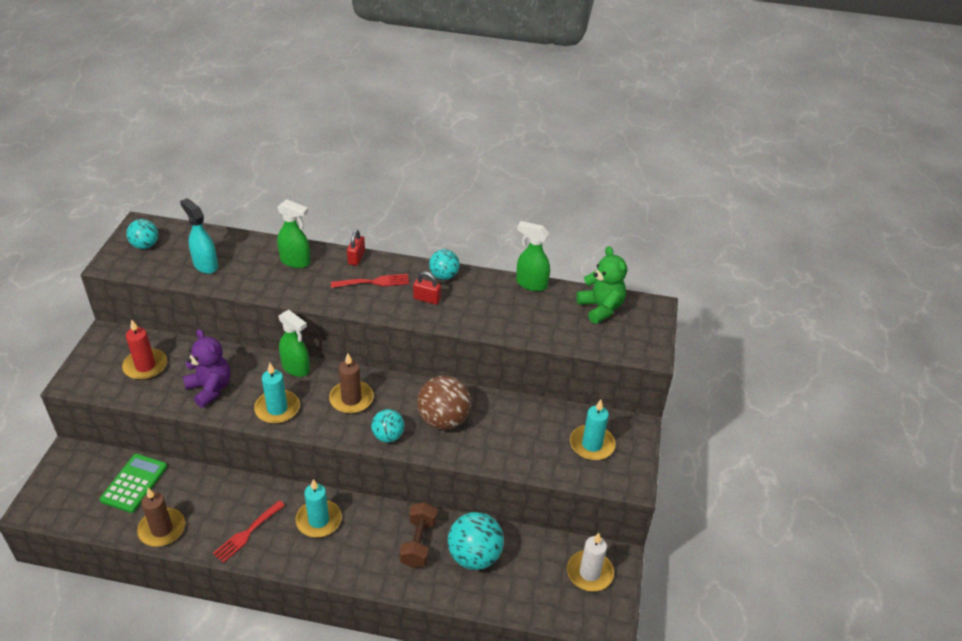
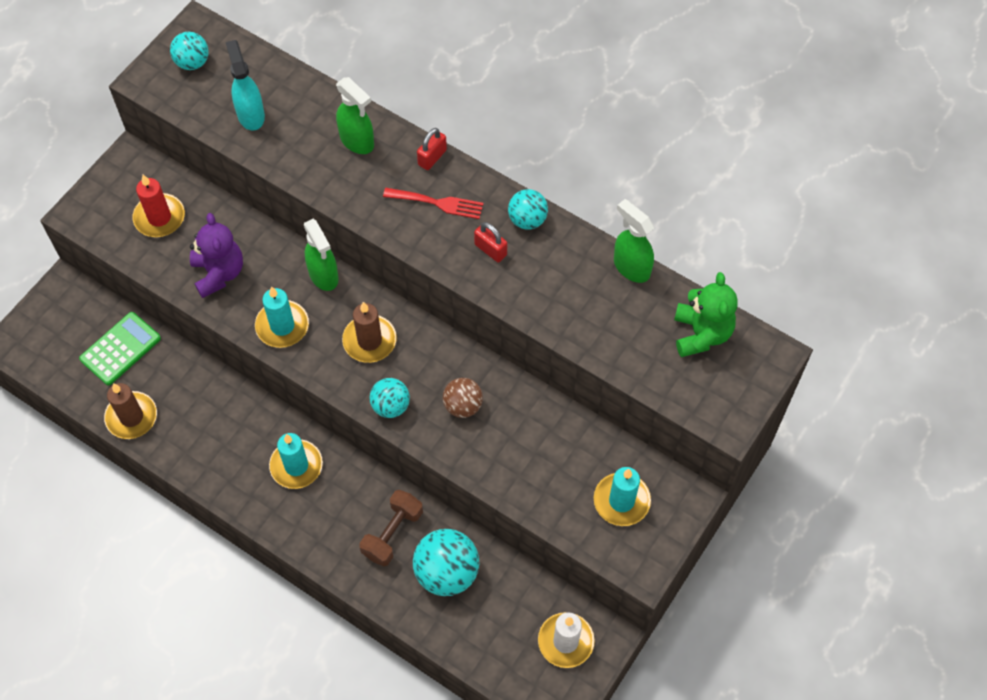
camera: 25 degrees right, 20 degrees up
(247, 533) = (216, 454): red fork -> none
(443, 420) = (463, 406): brown ball -> brown ball, size x0.61

